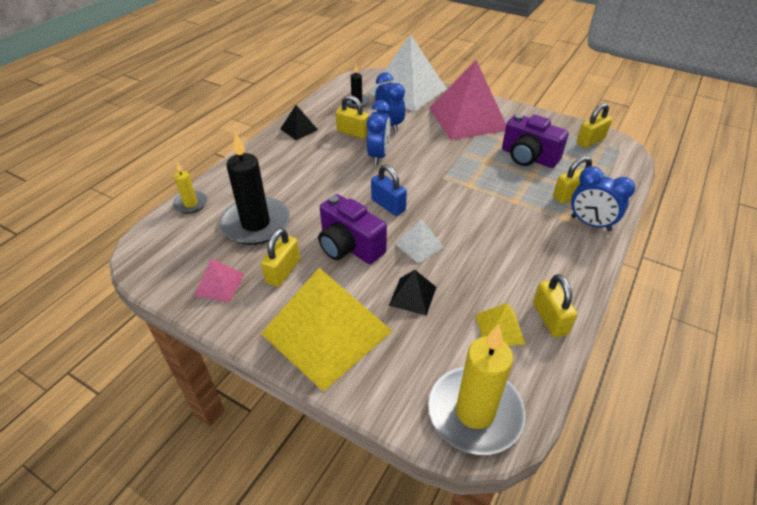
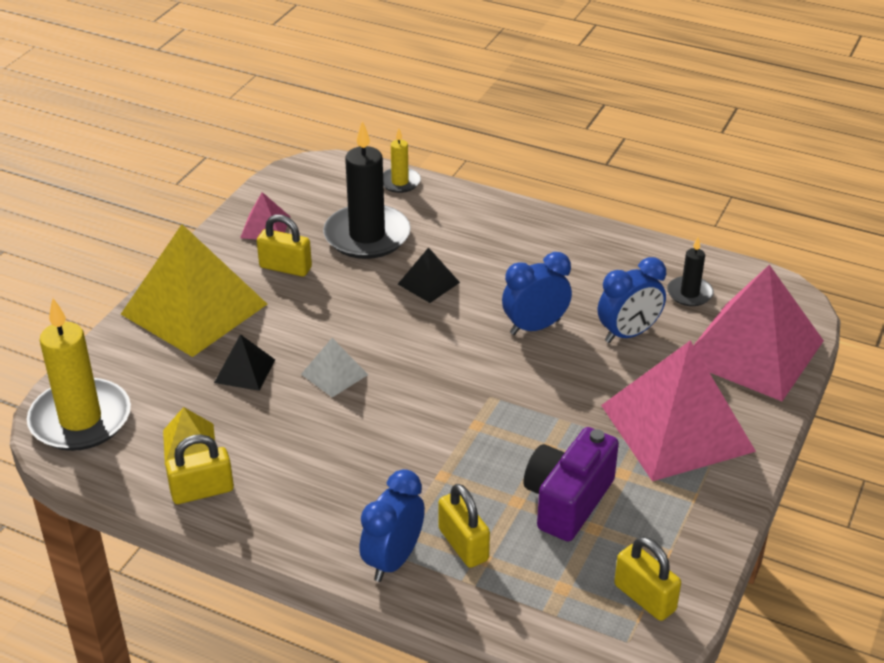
camera: 85 degrees right, 5 degrees down
(299, 129) = (589, 243): black pyramid -> black pyramid (428, 283)
(349, 247) = (329, 314): purple camera -> none
(352, 133) = (593, 296): yellow padlock -> none
(378, 156) = (535, 327): blue clock -> blue clock turned 150 degrees clockwise
(388, 205) = (415, 343): blue padlock -> none
(407, 91) = (753, 351): white pyramid -> pink pyramid

